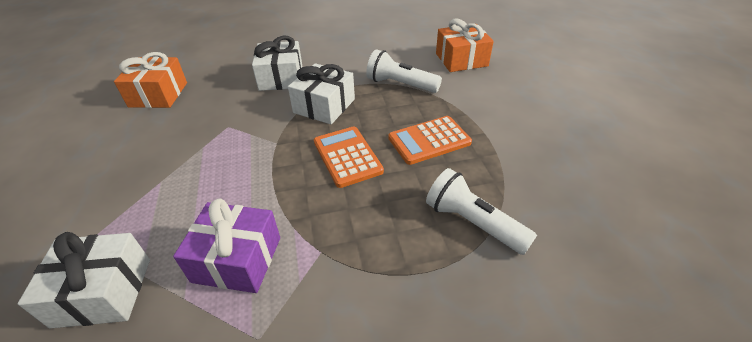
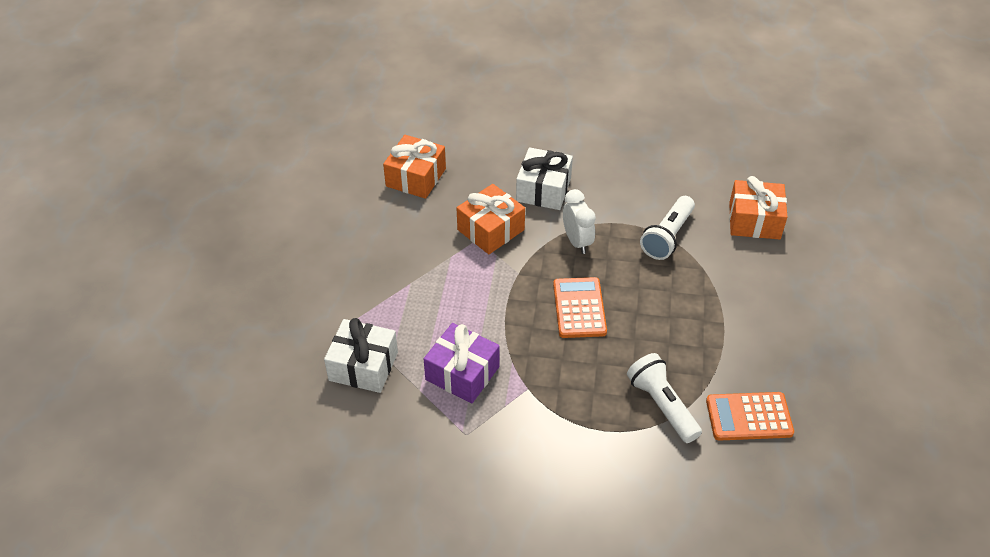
camera: 20 degrees right, 5 degrees up
(240, 116) = (491, 230): none -> orange gift
(324, 106) = (577, 241): white gift -> white clock
(400, 84) = (667, 236): white flashlight -> white flashlight turned 105 degrees counterclockwise
(429, 140) = (664, 315): orange calculator -> orange calculator (749, 417)

